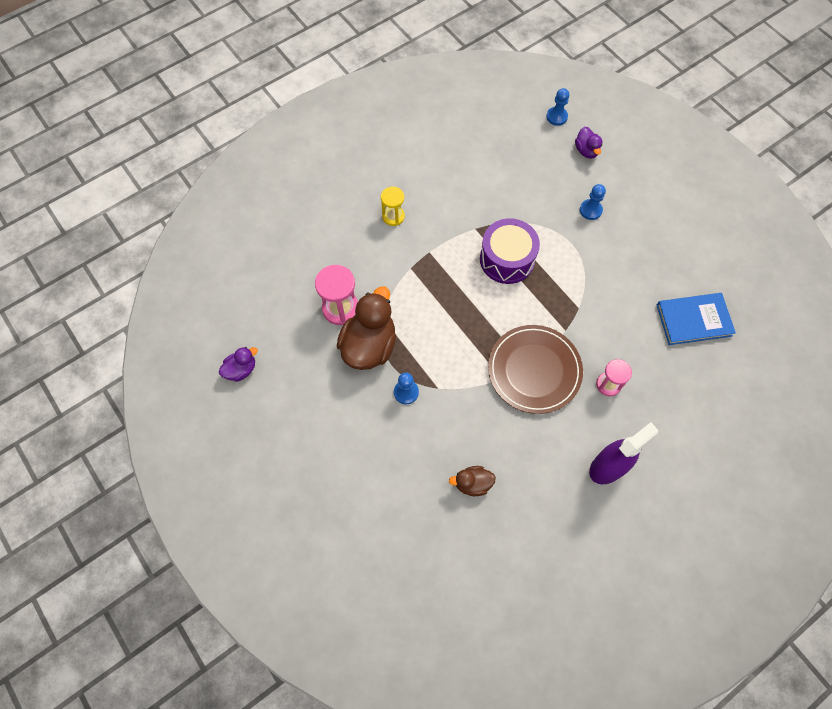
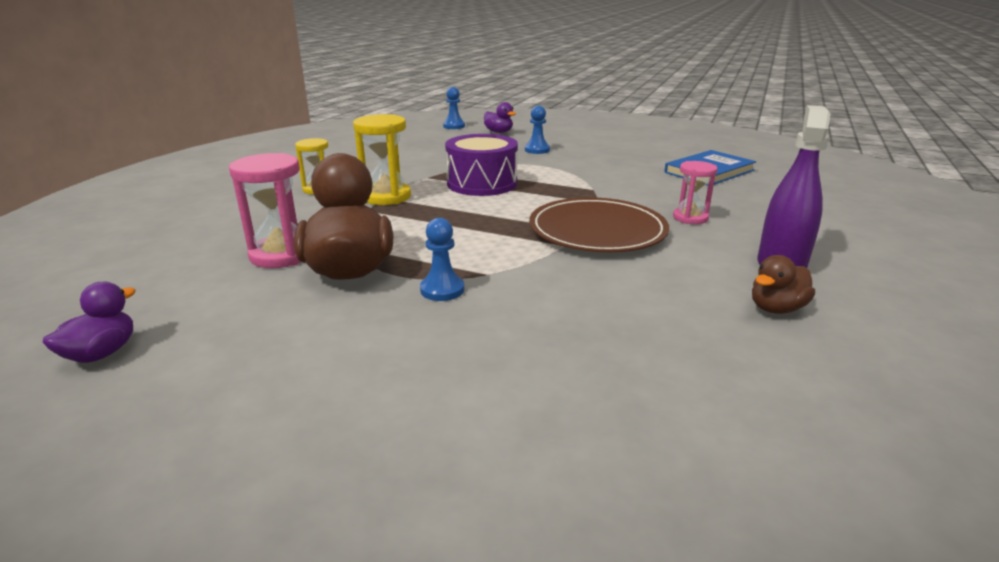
camera: 30 degrees left, 40 degrees down
(431, 251) = (386, 197): none -> yellow hourglass
(472, 483) = (637, 336): brown duck -> brown duck (776, 309)

